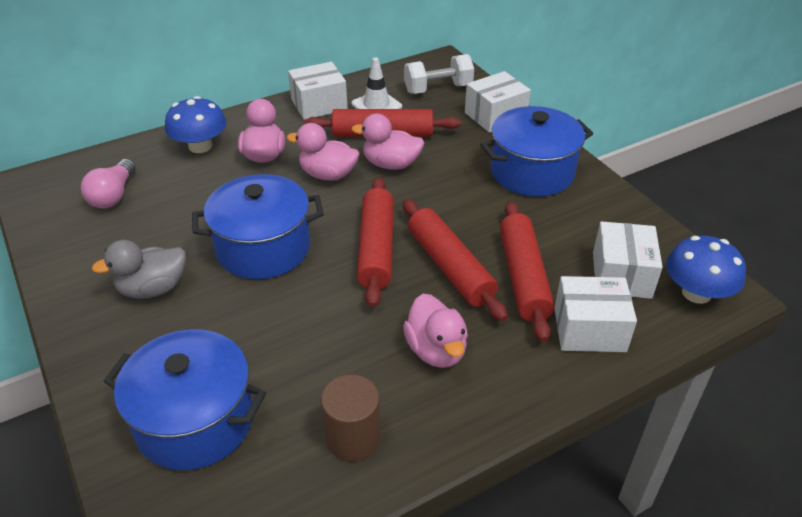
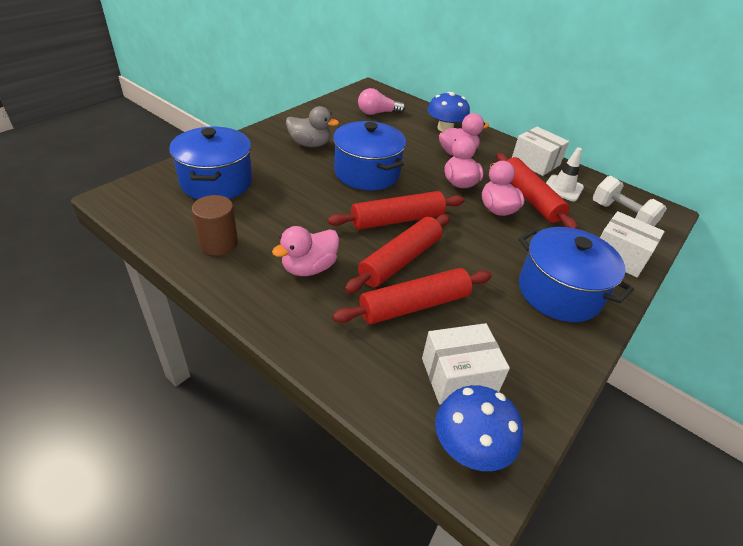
camera: 65 degrees right, 0 degrees up
(153, 288) = (310, 144): grey duck -> grey duck turned 150 degrees clockwise
(589, 329) = (373, 358): white box -> none

